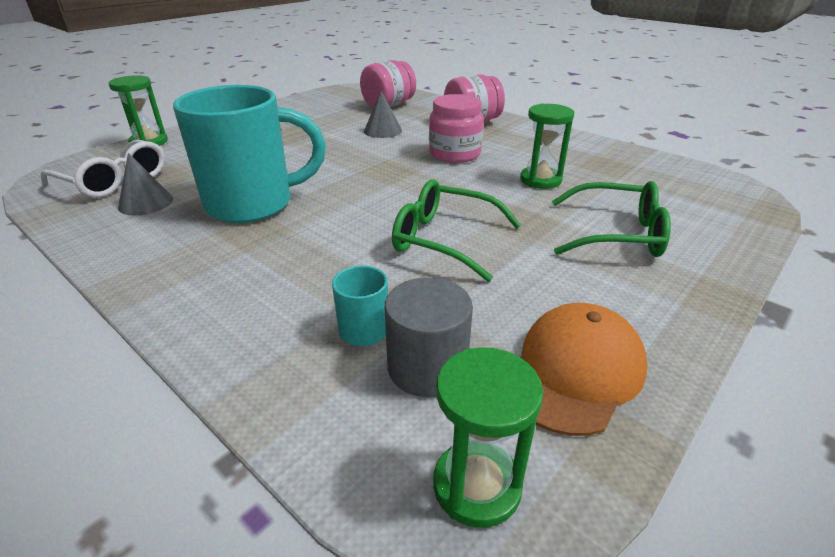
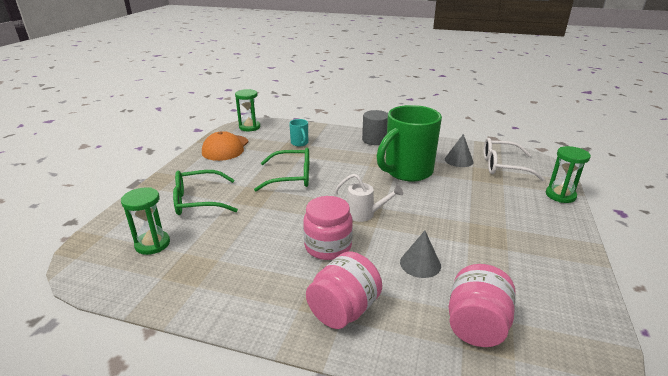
camera: 155 degrees right, 5 degrees down
(253, 204) = (407, 172): turquoise mug -> green mug
(386, 170) = (364, 214): none -> white watering can
(427, 367) = (272, 140): grey cylinder -> grey cylinder (375, 140)
(540, 180) = (247, 233): green hourglass -> green hourglass (152, 244)

